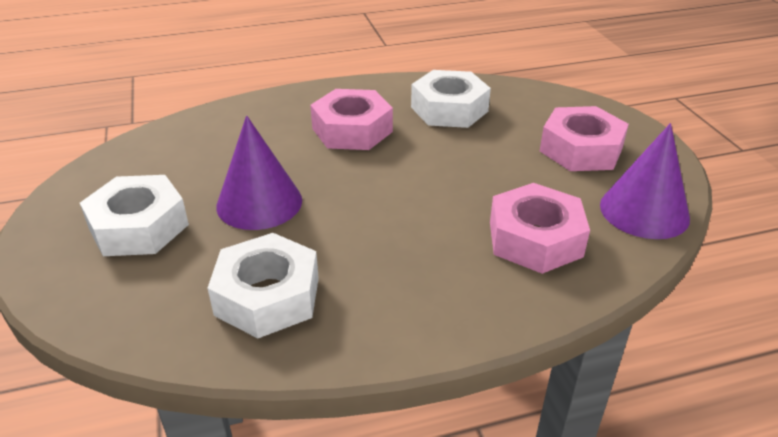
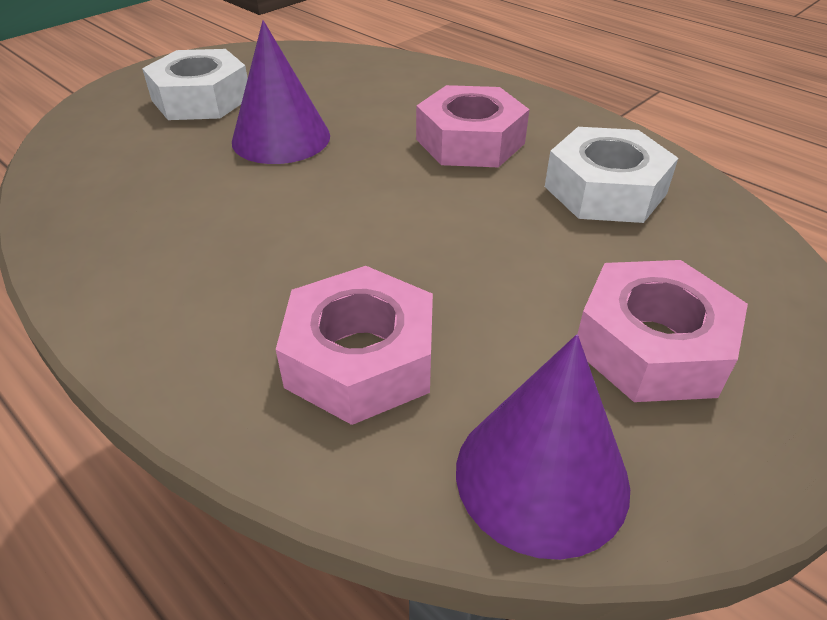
camera: 60 degrees right, 5 degrees up
(267, 296) = (134, 195): white nut -> none

